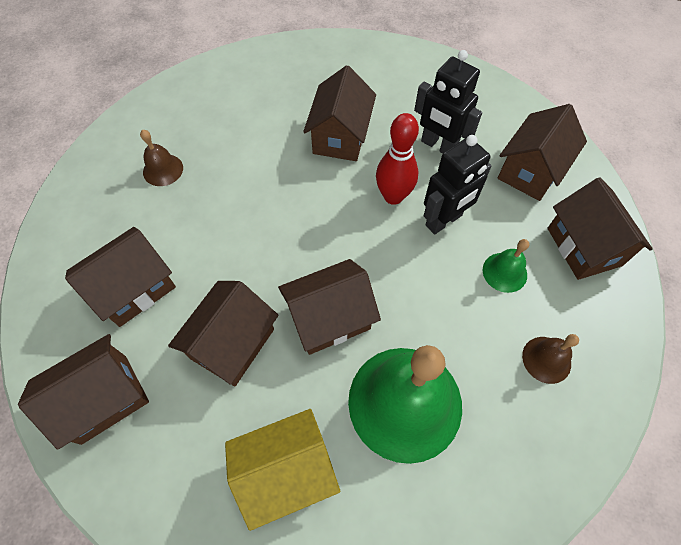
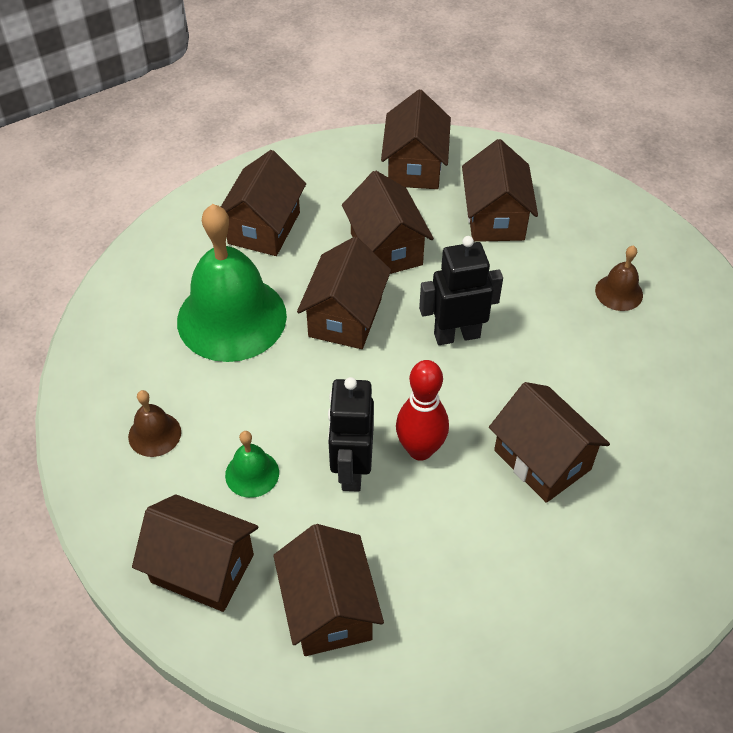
camera: 130 degrees right, 10 degrees down
(286, 470) = (264, 228): yellow house -> brown house
(438, 146) = (447, 544): black robot -> black robot (456, 335)

